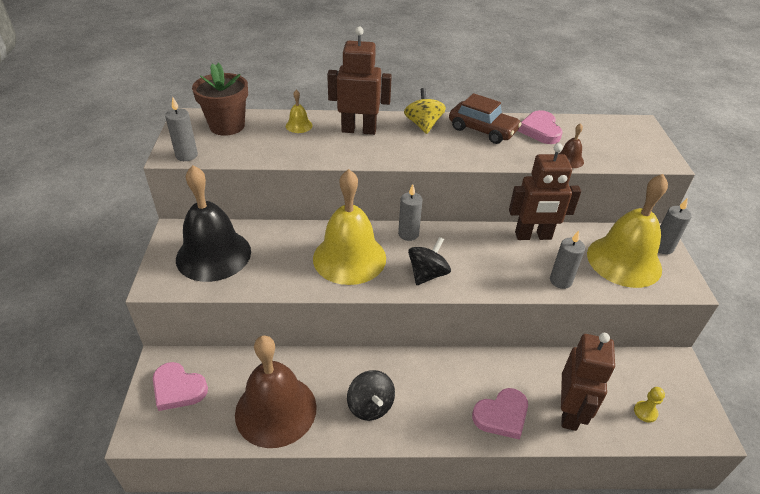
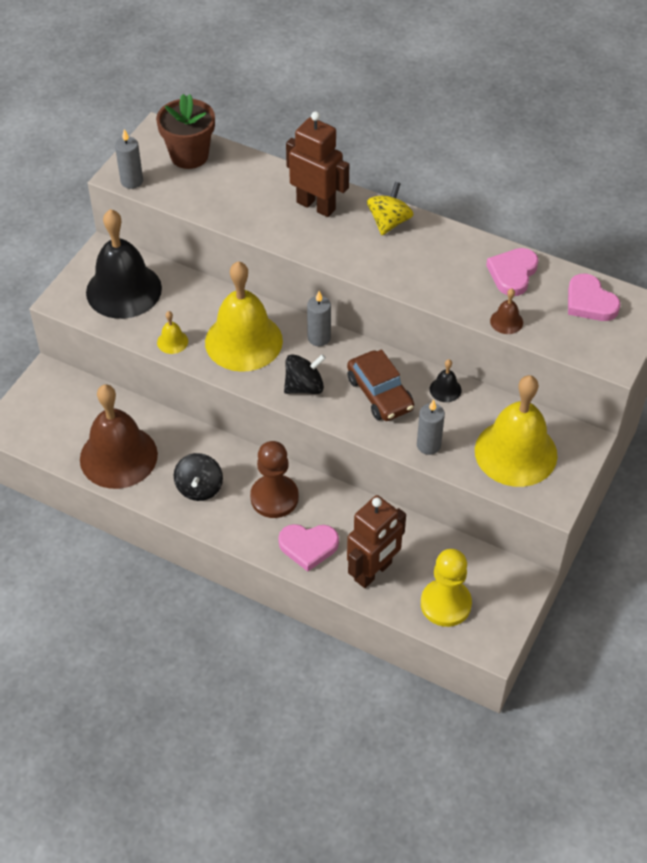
camera: 30 degrees right, 10 degrees up
(178, 389) = (50, 404): pink heart -> pink heart (589, 302)
(299, 125) = (259, 179): yellow bell -> yellow bell (172, 341)
(440, 385) = (274, 497): none -> brown pawn
(482, 130) = (448, 251): brown car -> brown car (380, 394)
(533, 236) = (445, 389): brown robot -> black bell
(645, 412) = (445, 604): yellow pawn -> yellow pawn, size x2.15
(662, 247) = (574, 456): grey candle -> none

